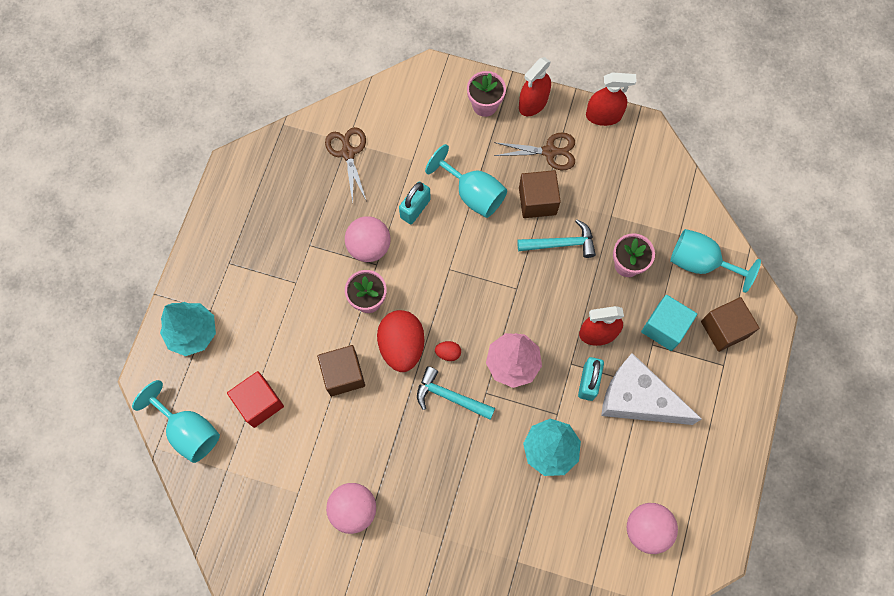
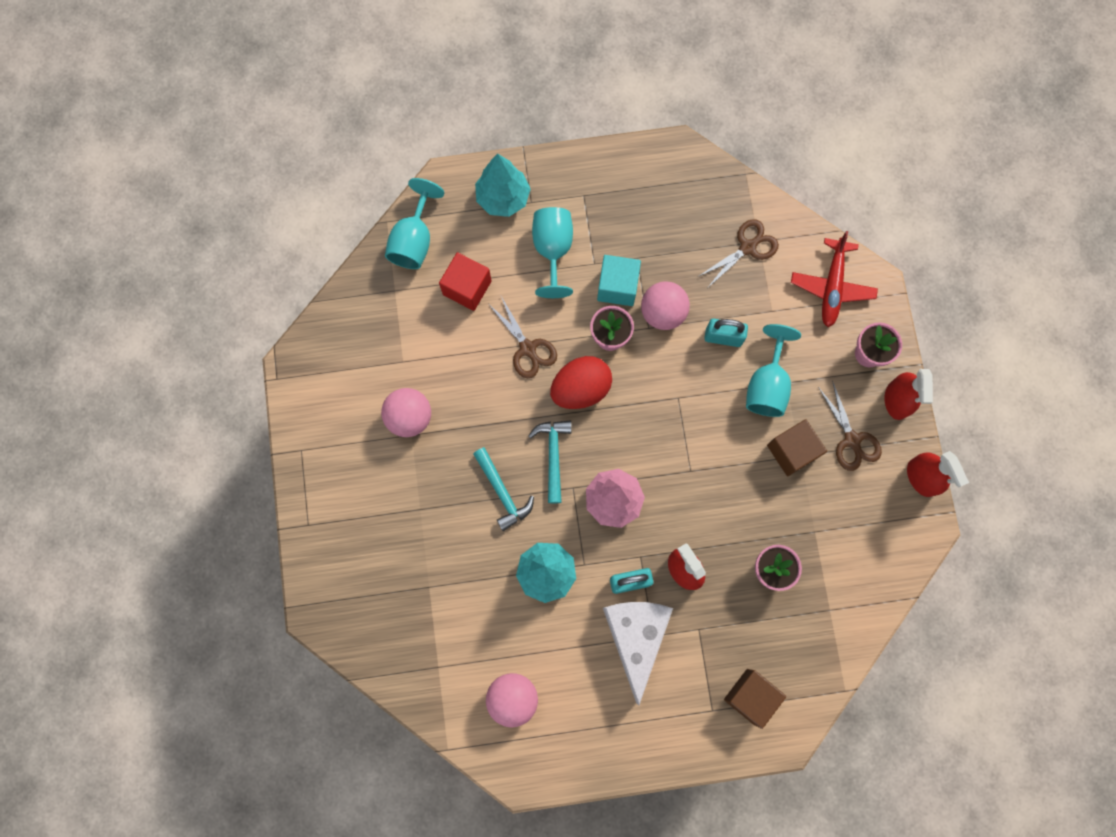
camera: 65 degrees right, 5 degrees up
(343, 374) = (528, 349): brown cube -> brown scissors
(415, 105) = (832, 286): none -> red plane
(448, 353) = (594, 435): red egg -> none
(533, 103) = (897, 400): red spray bottle -> red spray bottle turned 105 degrees counterclockwise
(561, 244) = (758, 494): turquoise hammer -> turquoise hammer (502, 492)
(664, 327) = (722, 634): turquoise cube -> turquoise cube (617, 286)
(700, 263) = (810, 644): turquoise goblet -> turquoise goblet (553, 250)

